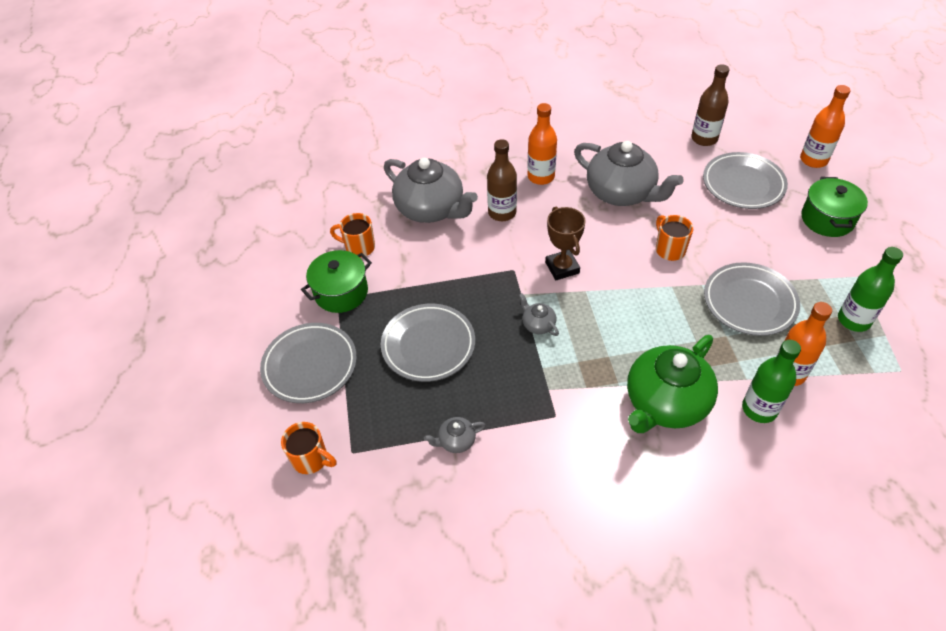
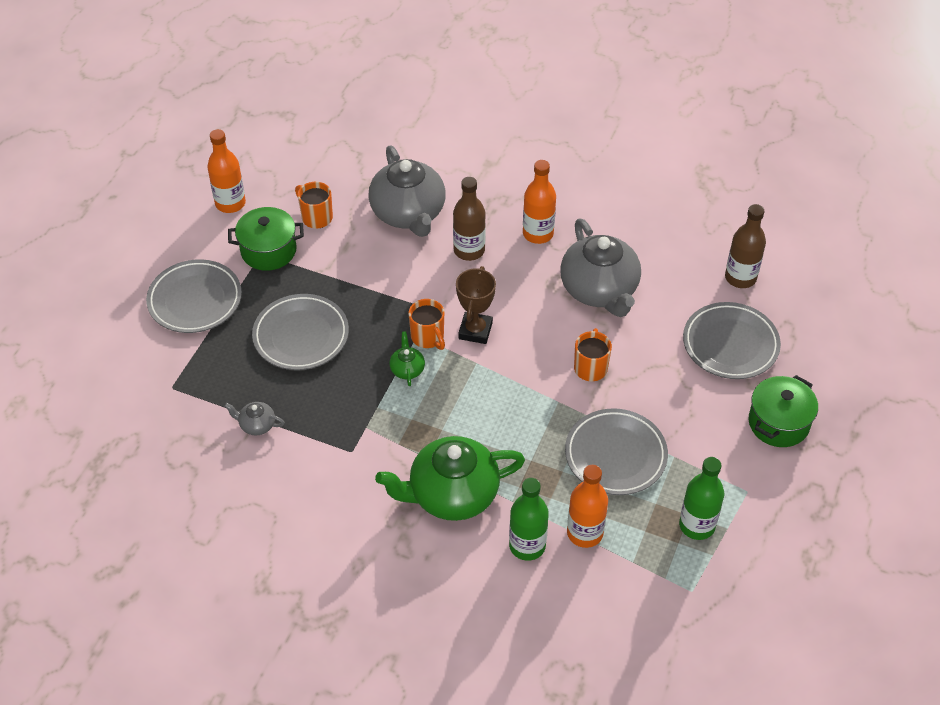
camera: 30 degrees right, 0 degrees up
(311, 459) = (138, 375): orange mug -> orange mug (428, 337)
(538, 324) = (407, 369): grey teapot -> green teapot
(813, 160) = (832, 358): orange bottle -> orange bottle (230, 203)

